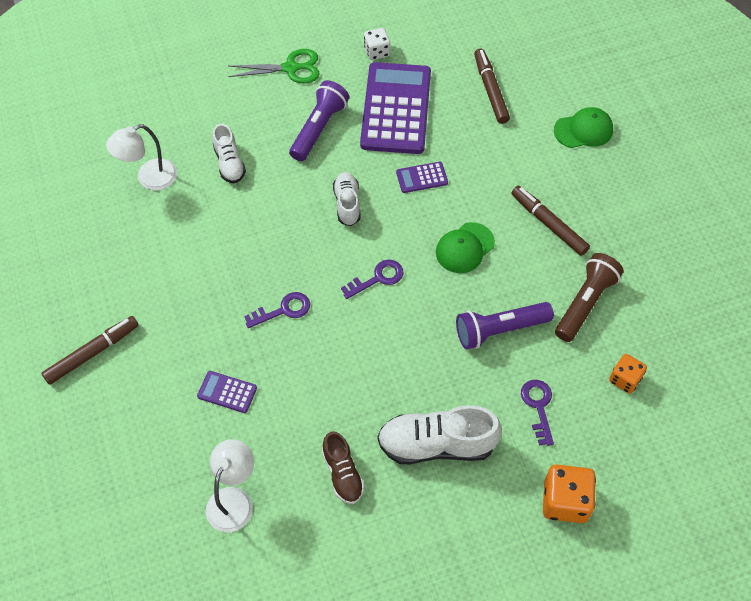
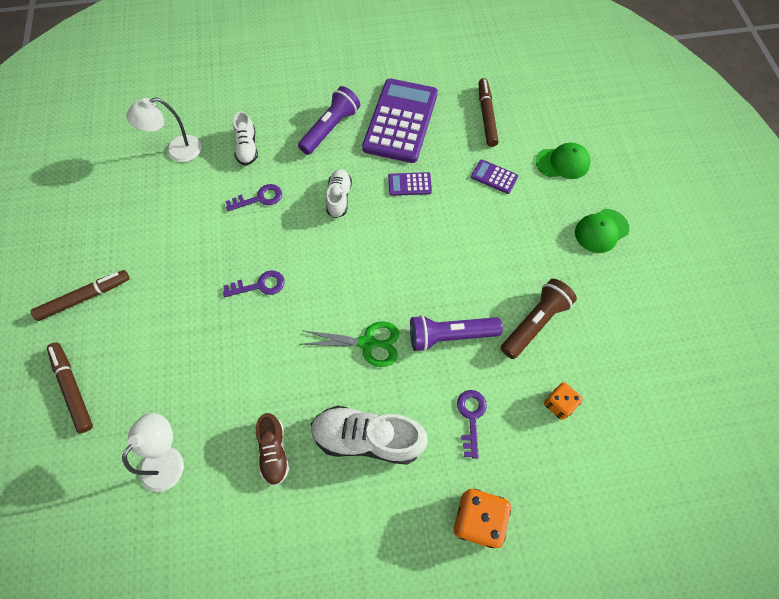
camera: 10 degrees right, 5 degrees up
(227, 392) = (190, 354): purple calculator -> purple calculator (494, 177)
(291, 68) = (319, 74): green scissors -> green scissors (368, 343)
(377, 52) = (395, 70): white dice -> none
(378, 278) = (350, 269): purple key -> purple key (259, 198)
(464, 248) = (434, 253): green cap -> green cap (601, 231)
(548, 224) = (515, 243): brown marker -> brown marker (73, 388)

